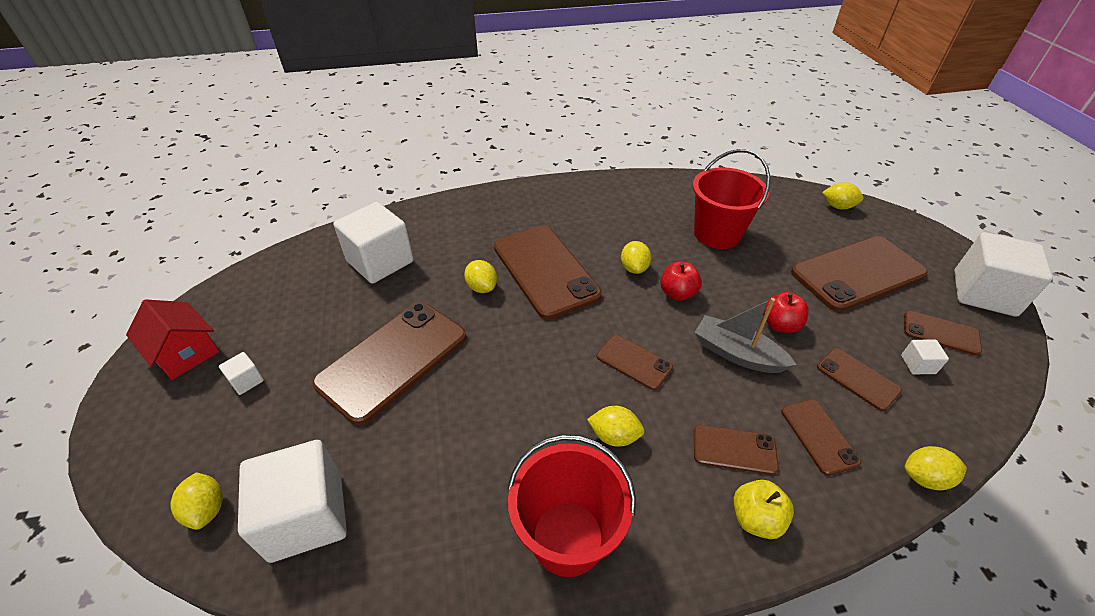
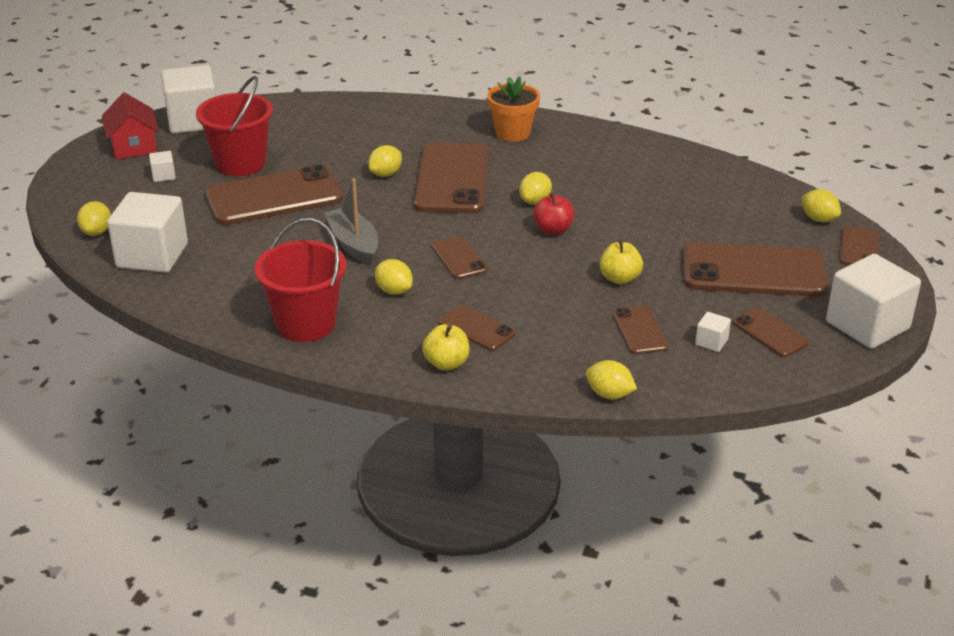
camera: 30 degrees right, 10 degrees down
(380, 261) = (319, 131): white cube -> white cube (193, 121)
(482, 287) = (385, 174): yellow lemon -> yellow lemon turned 45 degrees clockwise
(551, 205) = (512, 133): none -> orange flower pot
(717, 234) = (650, 201): red bucket -> red bucket (240, 163)
(737, 354) = (554, 282): grey boat -> grey boat (354, 244)
(780, 325) = (619, 278): red apple -> yellow apple
(819, 436) = (555, 346): brown phone -> brown phone (859, 248)

